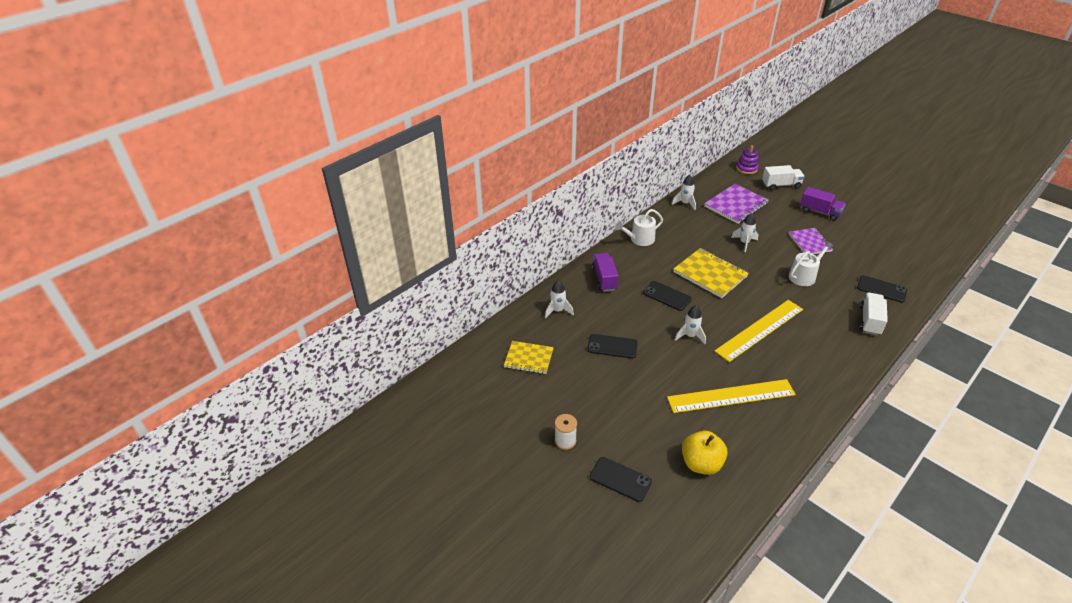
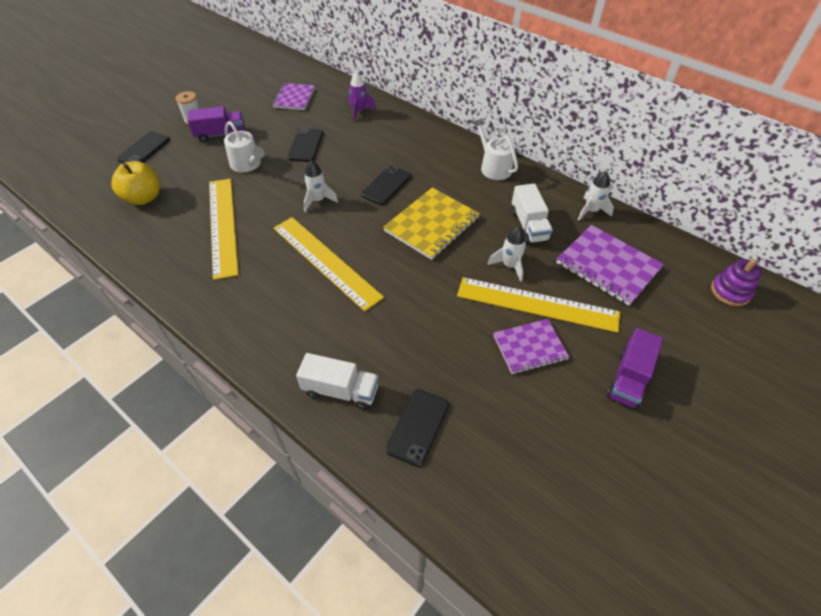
camera: 85 degrees right, 10 degrees up
(529, 358) = (294, 98): yellow notebook -> purple notebook
(557, 310) = (359, 111): white rocket -> purple rocket
(604, 279) = (413, 140): purple truck -> purple truck (221, 134)
(775, 236) = (537, 304): none -> yellow ruler
(781, 185) = (696, 333): white truck -> white truck (529, 225)
(804, 276) = (441, 325): white watering can -> white watering can (247, 164)

